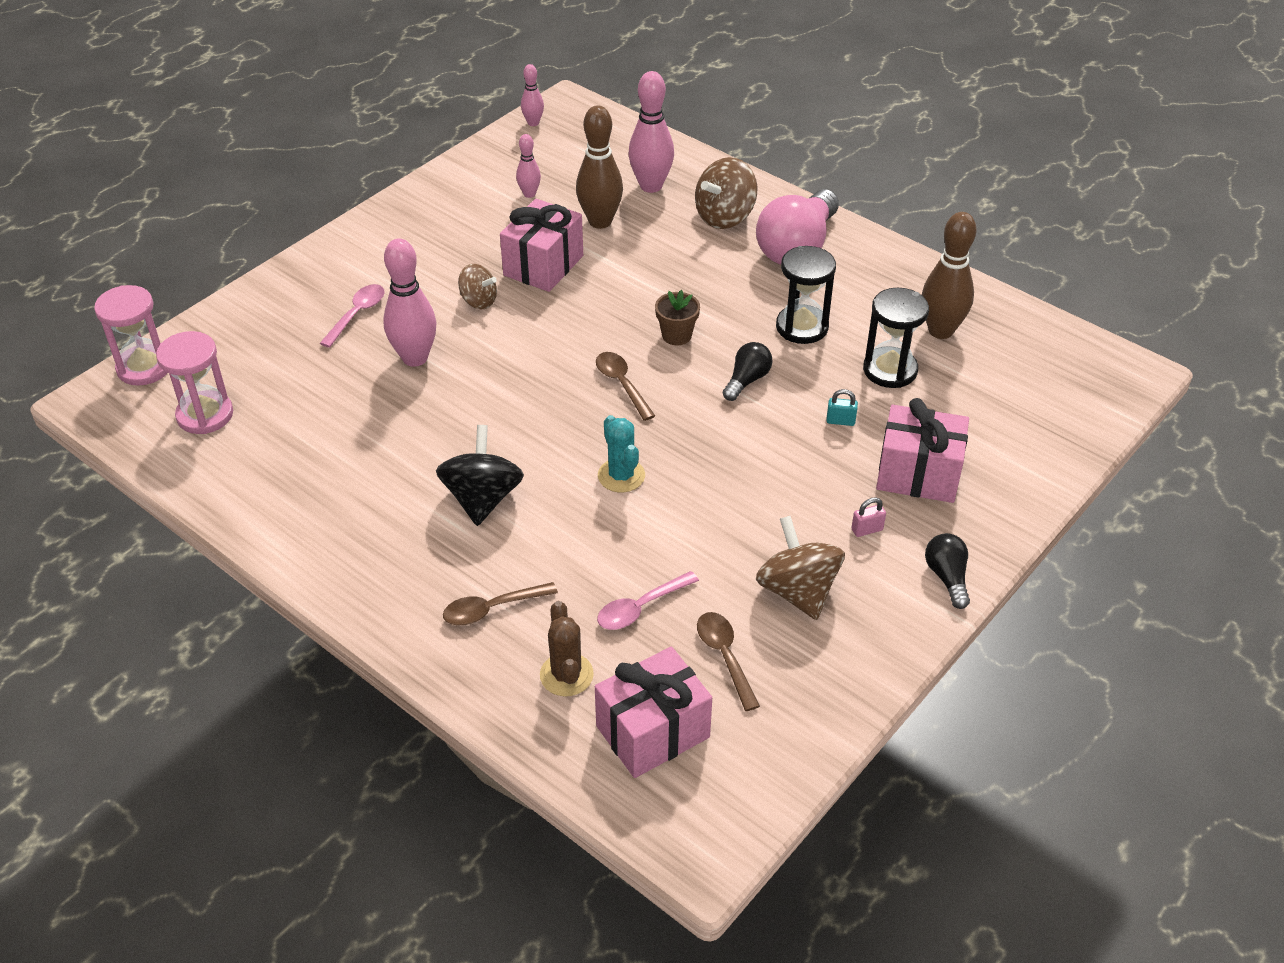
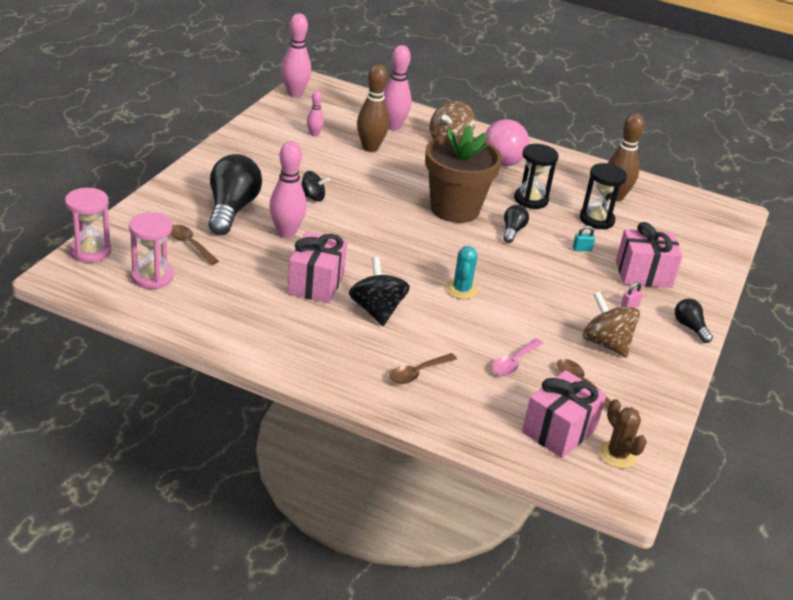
camera: 20 degrees left, 10 degrees down
(357, 314) = (231, 210): pink spoon -> black light bulb
(478, 301) = (312, 197): brown spinning top -> black spinning top
(533, 123) = (295, 94): pink bowling pin -> pink bowling pin, size x1.86
(543, 265) = (346, 174): pink gift -> pink gift (316, 284)
(566, 675) = (487, 405): brown cactus -> brown cactus (617, 455)
(621, 384) = (434, 238): brown spoon -> brown spoon (190, 244)
(621, 475) = (461, 290): turquoise cactus -> turquoise cactus turned 45 degrees clockwise
(676, 335) = (454, 209): brown flower pot -> brown flower pot, size x2.47

